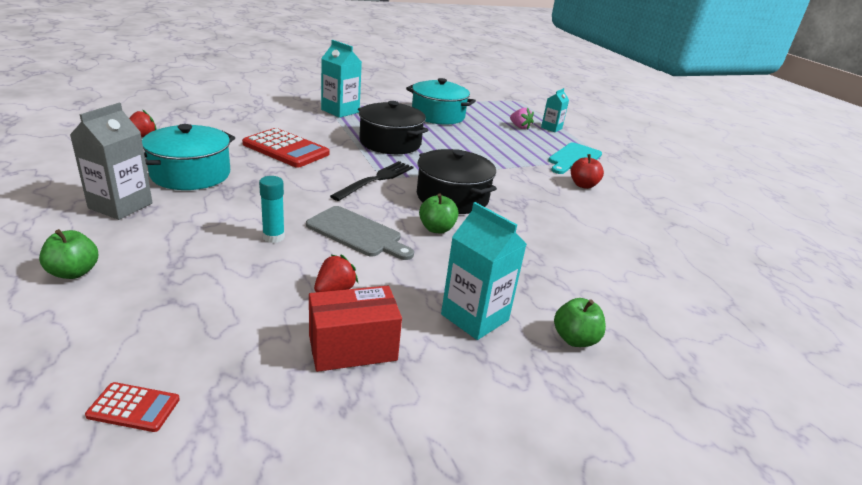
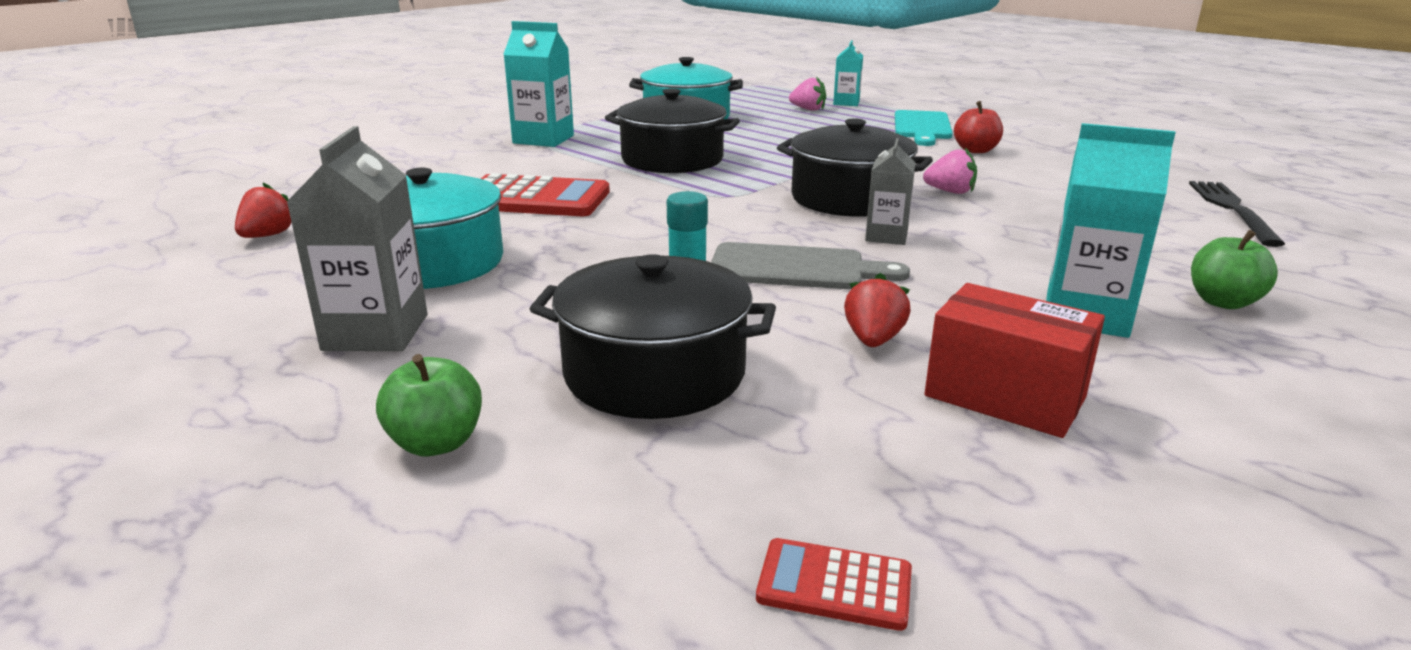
camera: 20 degrees left, 5 degrees down
(134, 407) = (834, 585): red calculator -> red calculator turned 150 degrees counterclockwise
(206, 270) = (654, 373): none -> black pot
(352, 348) = (1004, 397): red box -> red box turned 75 degrees clockwise
(376, 180) = (721, 203): black fork -> black fork (1232, 209)
(436, 229) = (886, 236): green apple -> grey carton
(520, 210) = (950, 192): none -> pink strawberry

